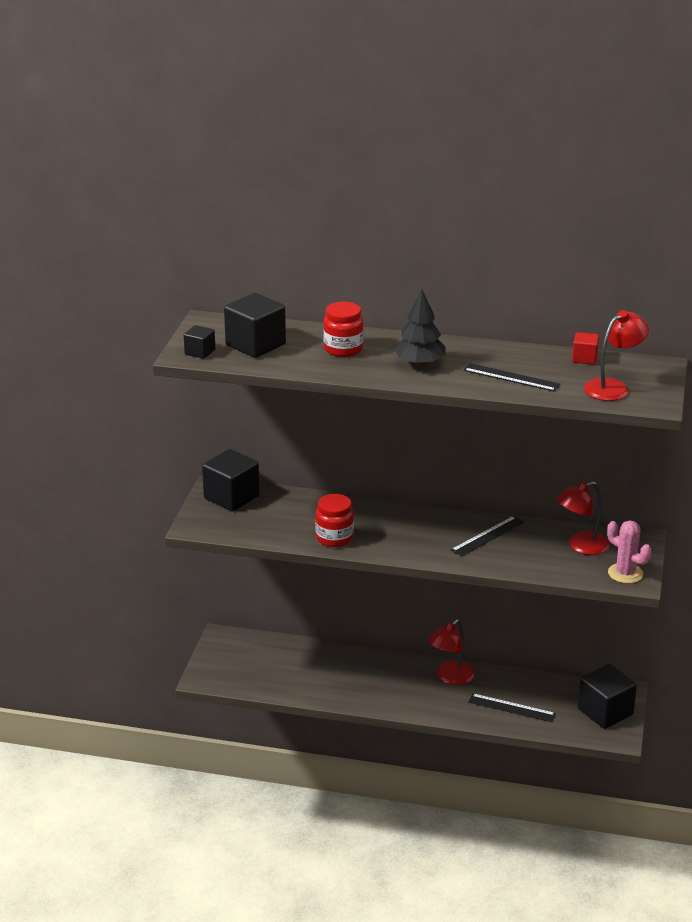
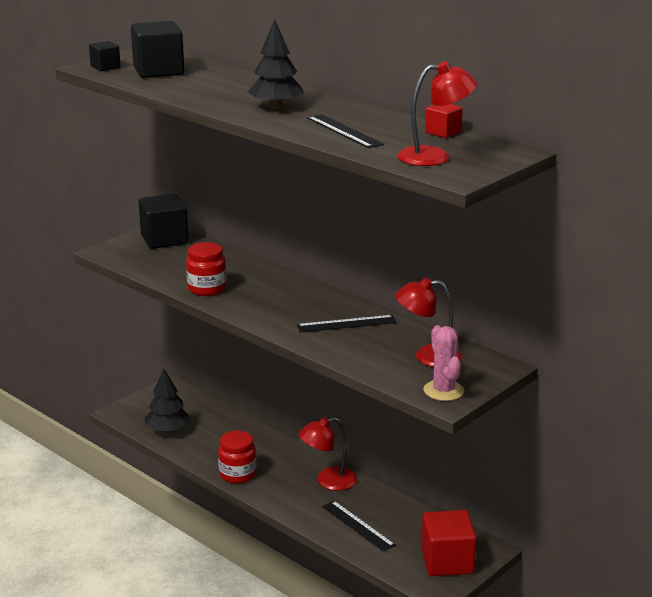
camera: 30 degrees right, 5 degrees down
(266, 680) = (167, 430): none -> black tree
(343, 349) = (226, 86): red jar -> red jar (237, 474)
(605, 712) = (447, 561): black cube -> red cube

